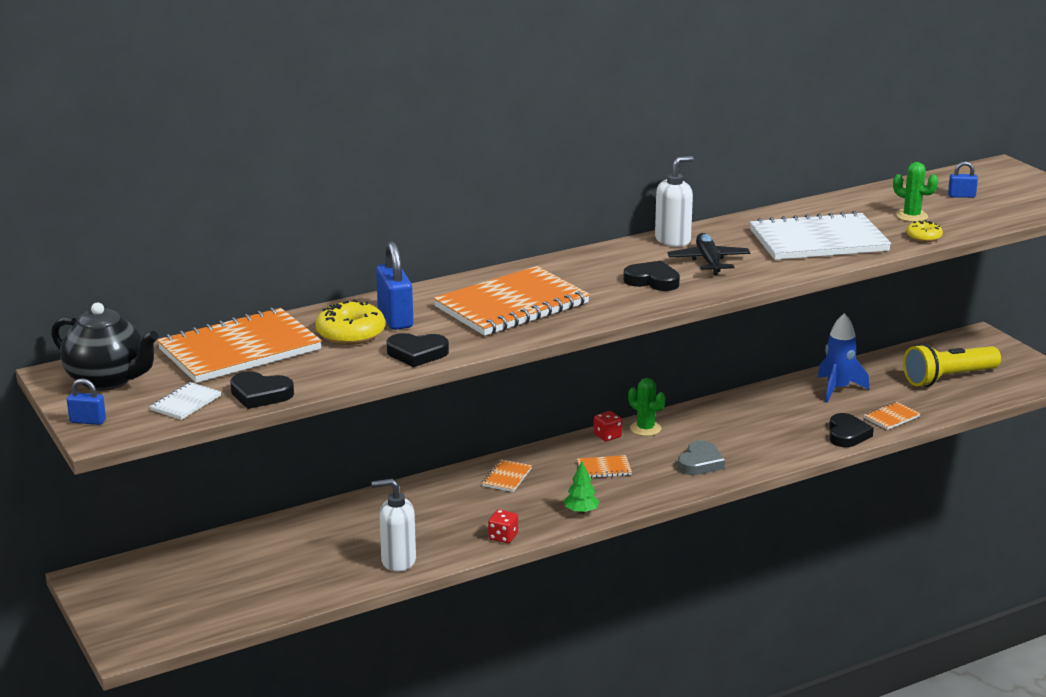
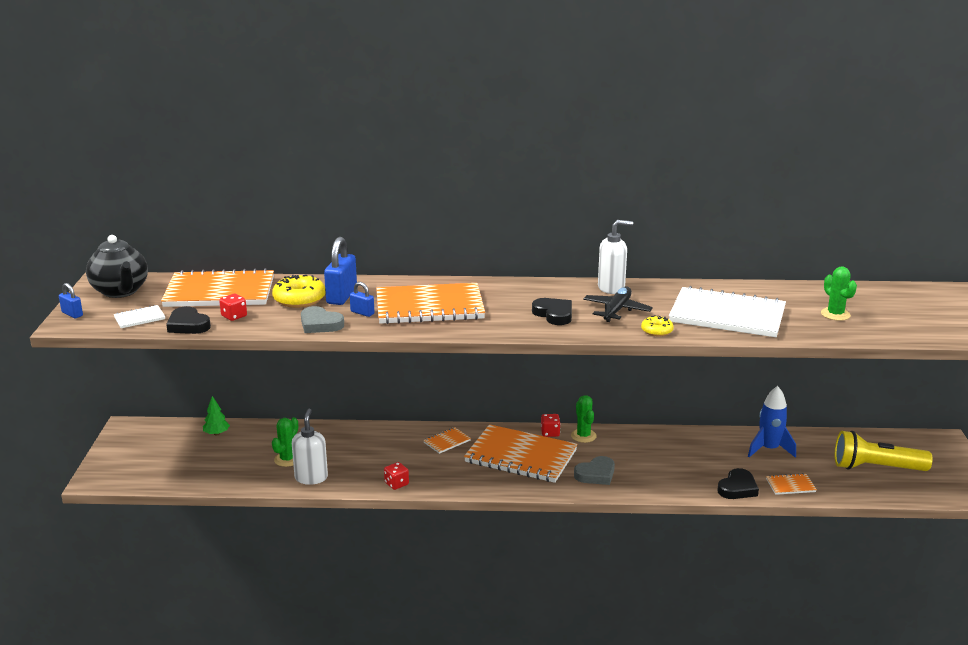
camera: 30 degrees right, 0 degrees up
(301, 371) = (234, 316): none -> red dice
(345, 551) = (287, 459): none -> green cactus
(398, 561) = (311, 478): white soap dispenser -> white soap dispenser turned 60 degrees clockwise
(417, 353) = (320, 324): black heart -> grey heart
(581, 511) = (469, 483): green tree -> green tree (216, 434)
(604, 468) = (521, 456): orange notebook -> orange notebook, size x2.39
(923, 237) = (823, 333): yellow donut -> yellow donut (657, 331)
(961, 196) = (903, 308): blue padlock -> blue padlock (362, 313)

